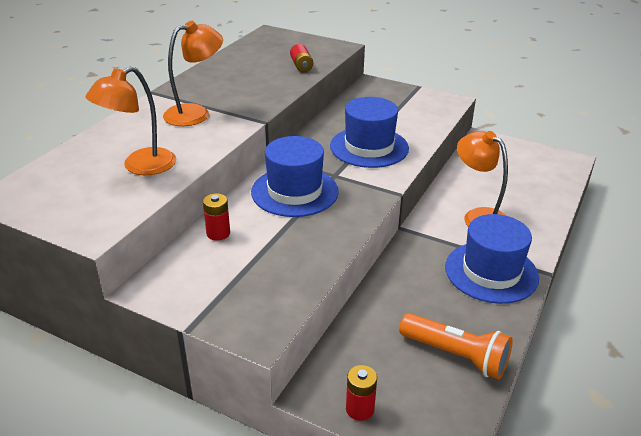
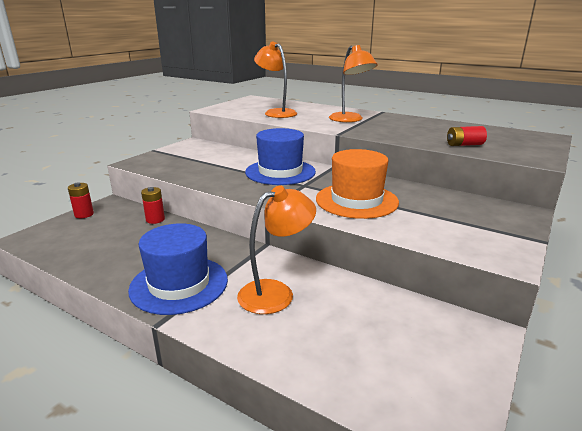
camera: 95 degrees right, 10 degrees down
(218, 233) = (235, 153): red battery -> red battery (155, 219)
(369, 147) = (356, 200): blue hat -> orange hat
(456, 355) = (94, 251): orange flashlight -> none

